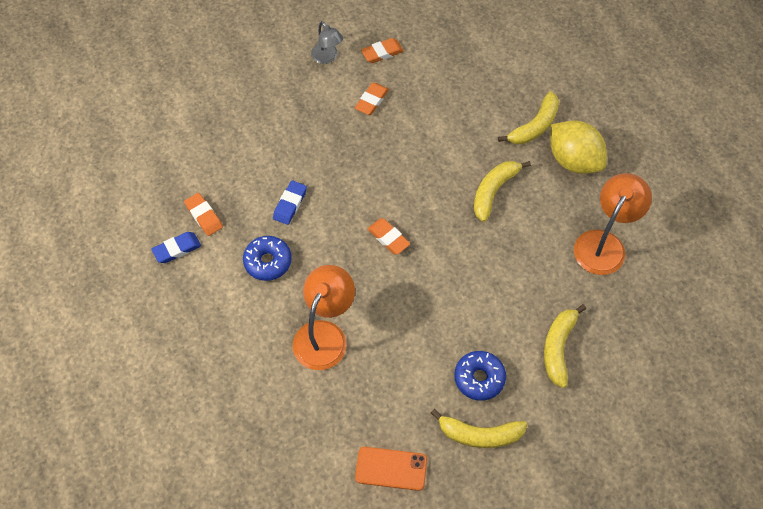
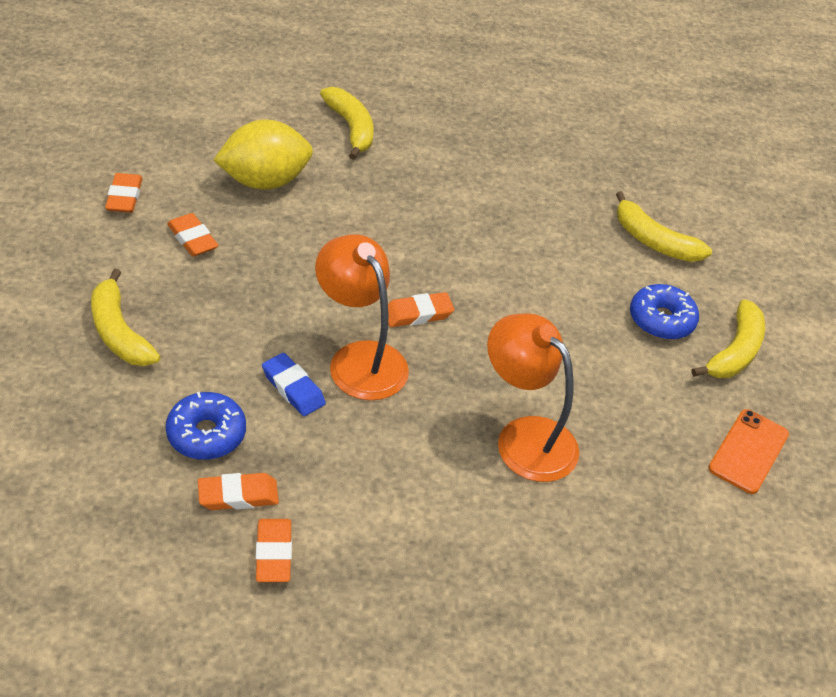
camera: 70 degrees left, 15 degrees down
(177, 249) = (273, 554): blue eraser -> orange eraser
(268, 262) = (371, 451): blue donut -> blue donut (206, 434)
(327, 57) = (79, 249): grey lamp -> none
(494, 191) = (416, 197): yellow banana -> yellow banana (119, 332)
(573, 160) = (420, 122): yellow lemon -> yellow lemon (264, 181)
(604, 243) = (543, 150): orange lamp -> orange lamp (360, 358)

